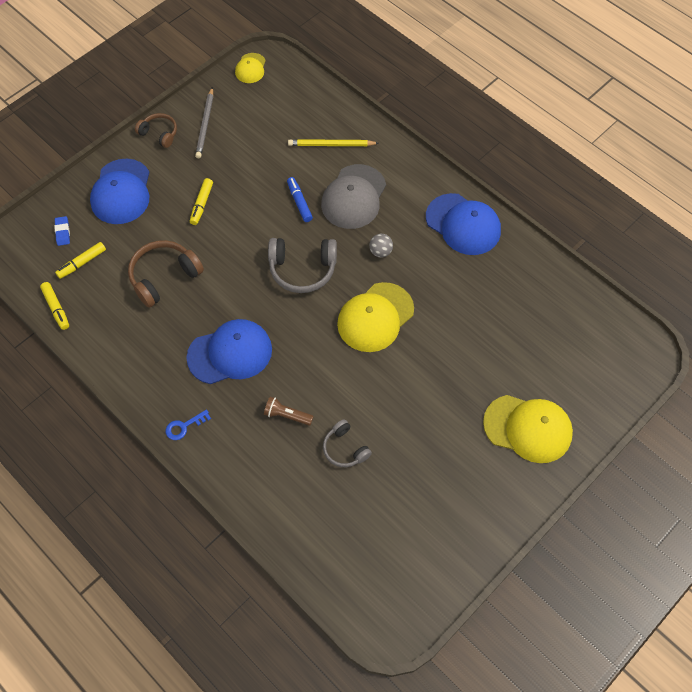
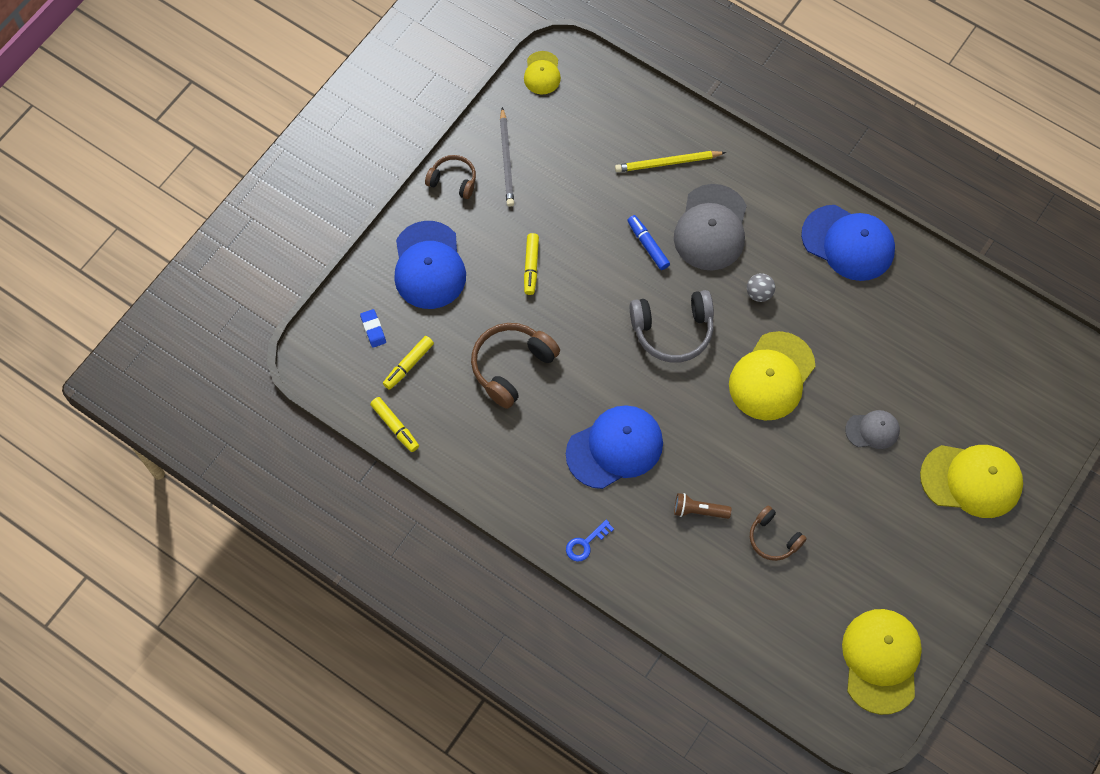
camera: 10 degrees left, 5 degrees up
(345, 449) = (773, 538): grey headphones -> brown headphones
(415, 570) = (881, 661): none -> yellow cap
(451, 373) = (872, 430): none -> grey cap

